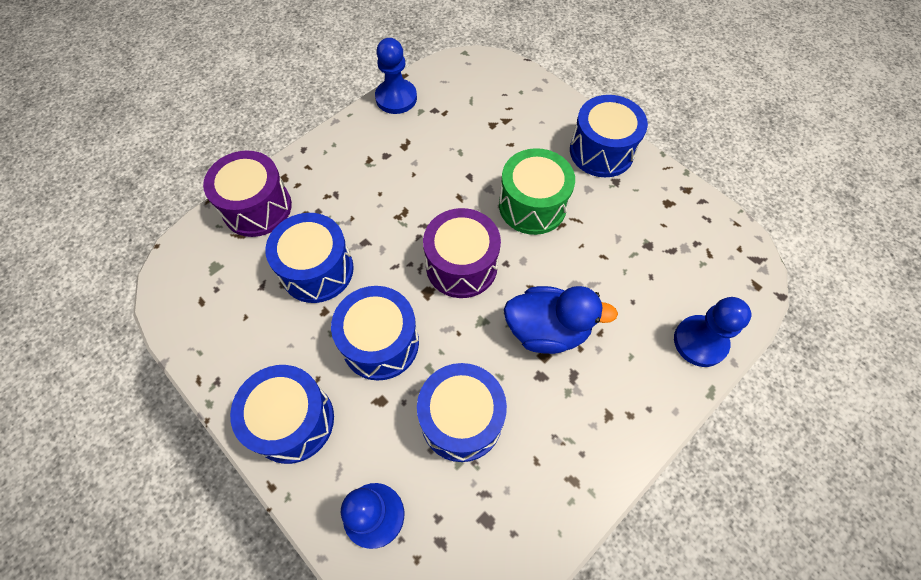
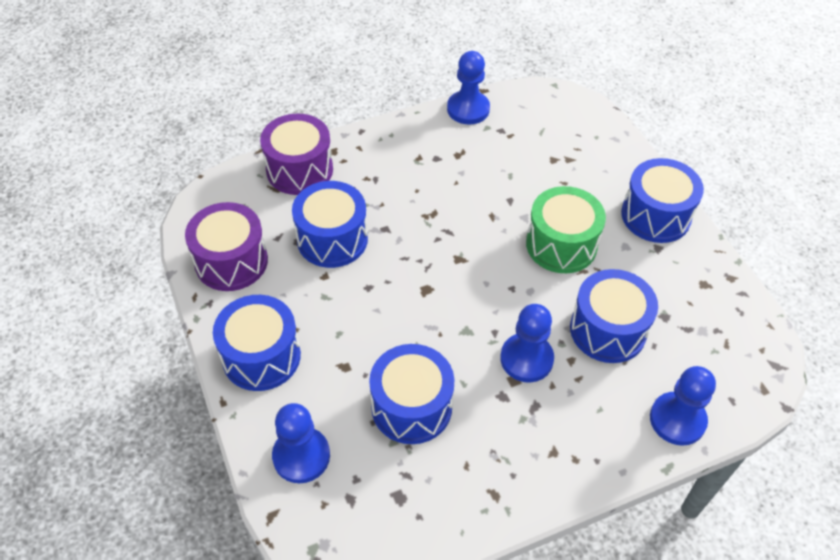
camera: 20 degrees right, 10 degrees down
(380, 343) = (364, 318): blue drum -> blue drum (608, 330)
(461, 265) = (468, 277): purple drum -> purple drum (231, 261)
(547, 330) = (526, 359): blue duck -> blue pawn

